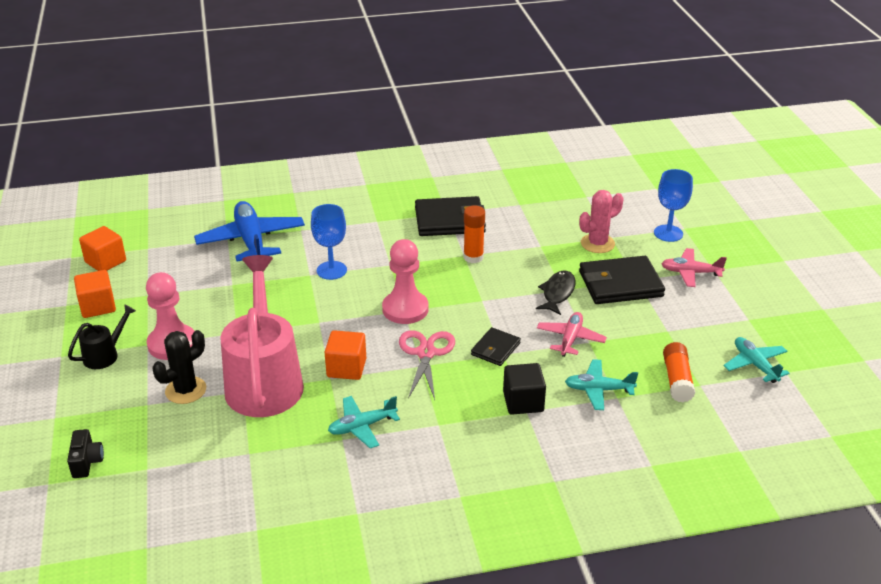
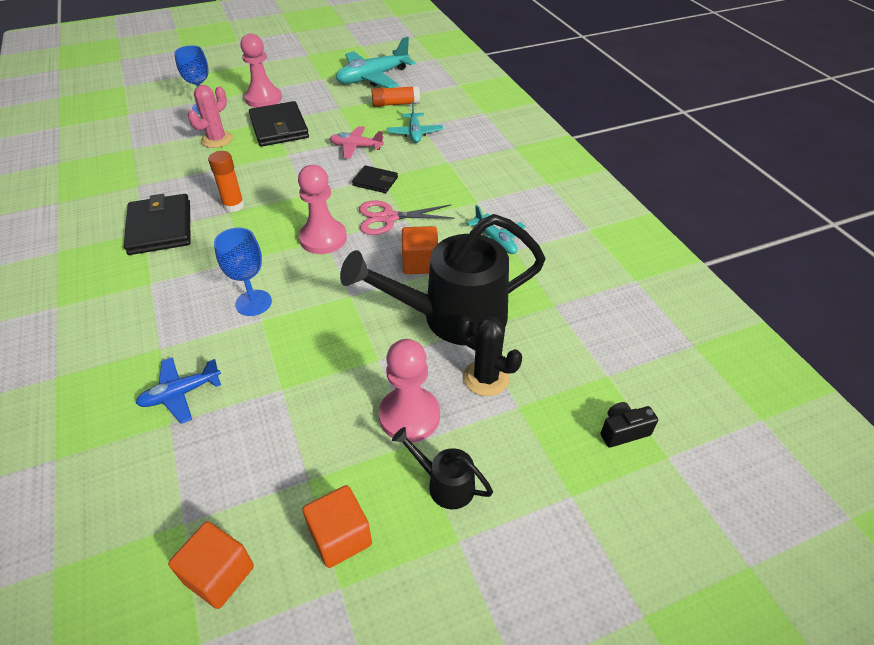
camera: 100 degrees left, 10 degrees up
(251, 241) = (180, 394): blue plane -> blue plane, size x0.57
(264, 379) = (451, 317): pink watering can -> black watering can
(523, 402) = (438, 164): black cube -> none
(557, 293) = (293, 156): black fish -> none
(597, 243) = (217, 139): pink cactus -> pink cactus turned 75 degrees clockwise
(690, 273) = (263, 99): pink plane -> pink pawn
(755, 364) = (373, 78): turquoise plane -> turquoise plane, size x1.76

